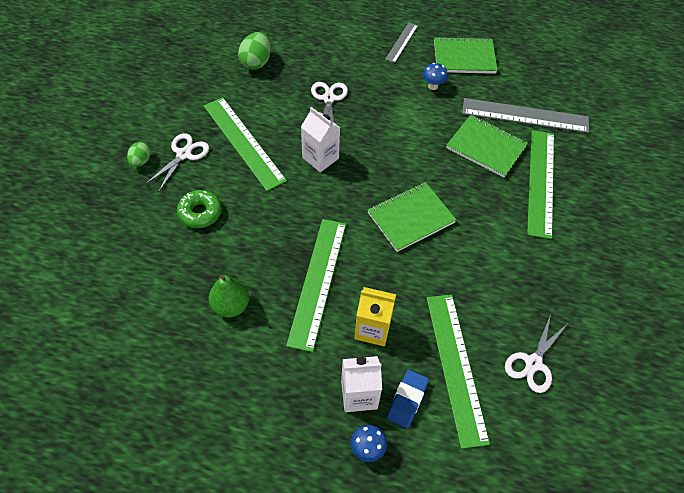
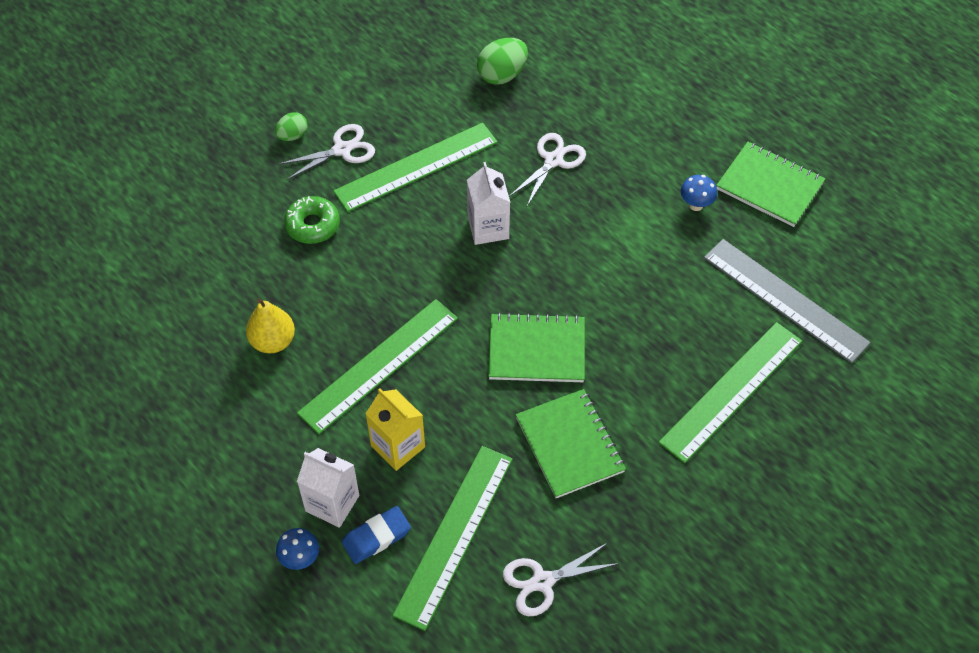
camera: 35 degrees right, 0 degrees up
(230, 306) = (273, 341): green pear -> yellow pear
(244, 142) = (416, 167): green ruler -> green ruler turned 60 degrees clockwise
(401, 42) = (703, 129): grey ruler -> none
(486, 147) = (699, 314): green notebook -> green notebook (570, 445)

